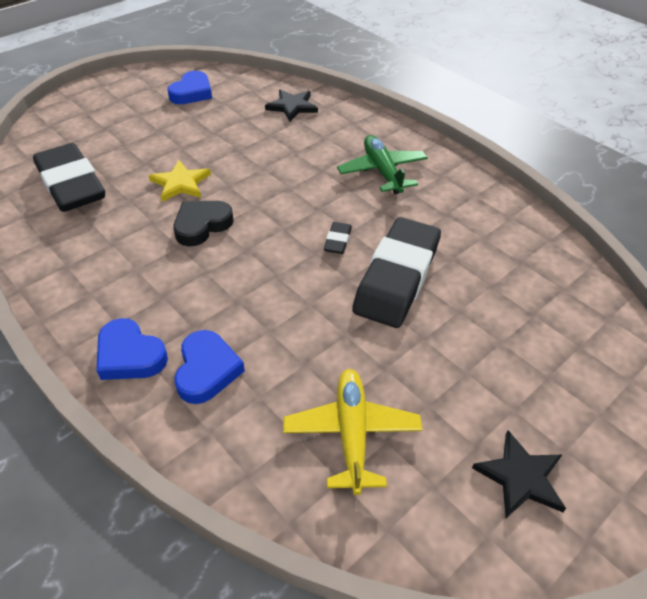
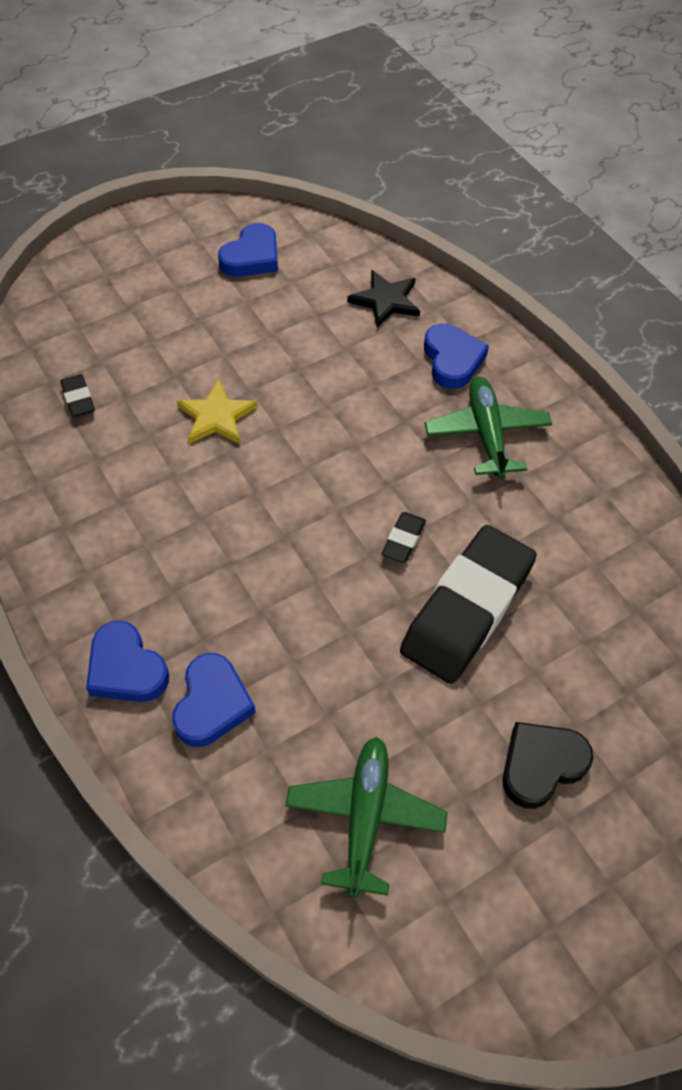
camera: 10 degrees right, 10 degrees up
(71, 184) = (78, 398): black eraser -> black eraser, size x0.41
(202, 225) = (234, 489): black heart -> black heart (541, 765)
(347, 133) = (452, 360): none -> blue heart
(352, 433) = (365, 817): yellow plane -> green plane
(520, 477) = (548, 908): black star -> none

